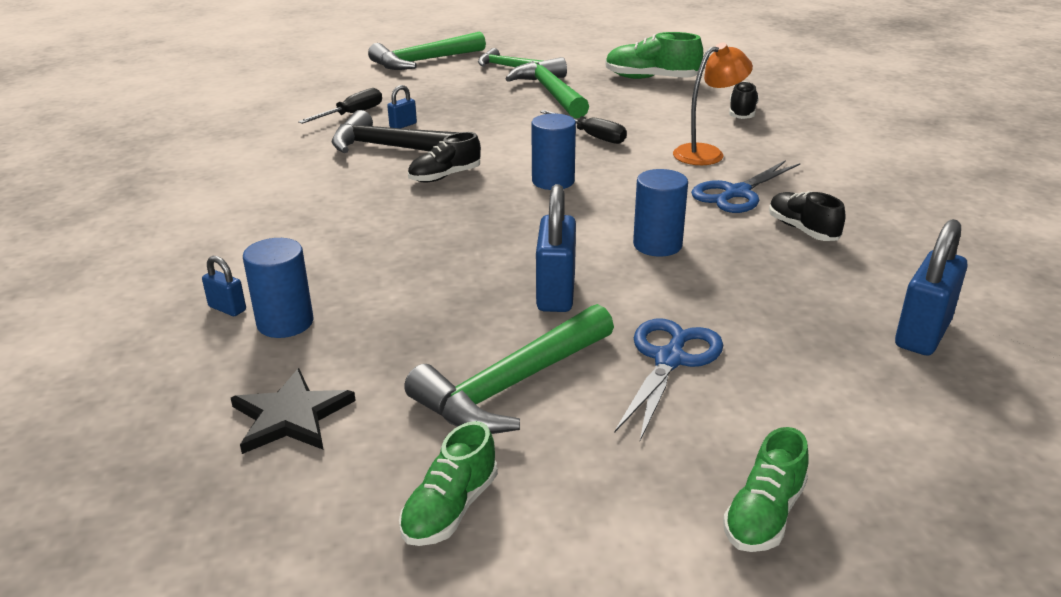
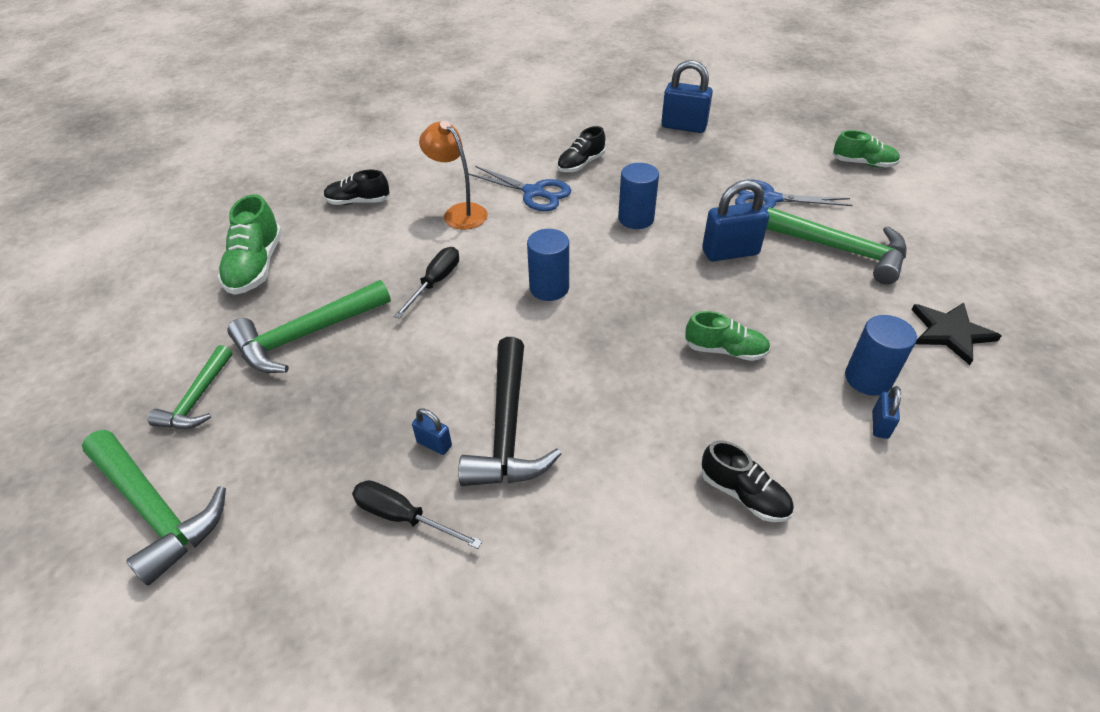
camera: 105 degrees left, 15 degrees up
(445, 176) = (566, 362): black shoe -> black shoe (744, 494)
(450, 509) = (950, 249): green shoe -> green shoe (725, 350)

